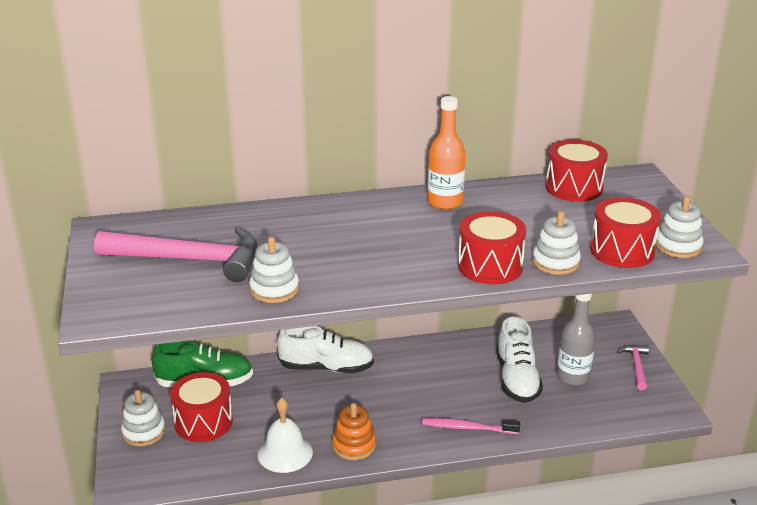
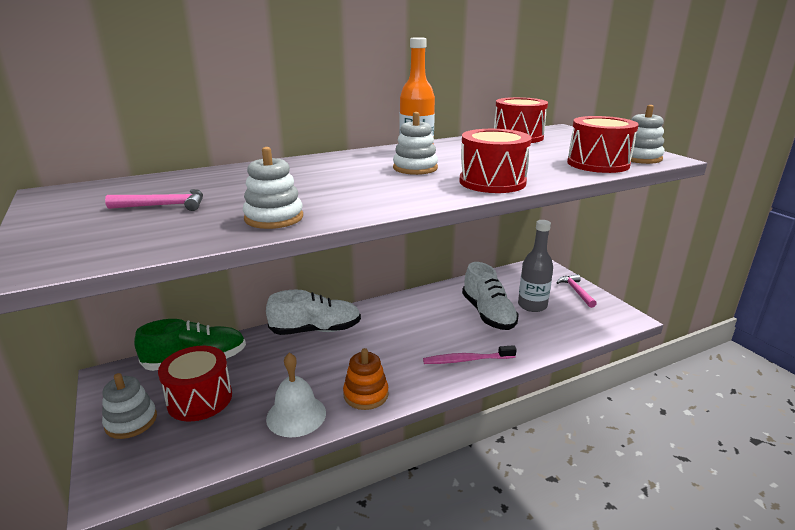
camera: 15 degrees left, 5 degrees down
(189, 259) = (164, 206): pink hammer -> pink hammer, size x0.48
(555, 262) = (549, 174): white stacking toy -> white stacking toy (415, 168)

